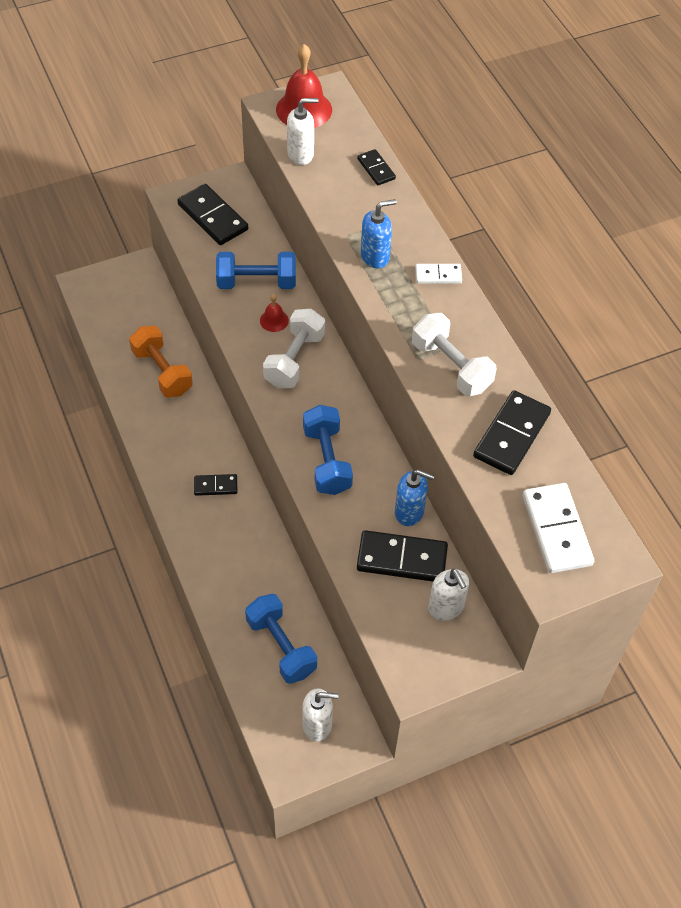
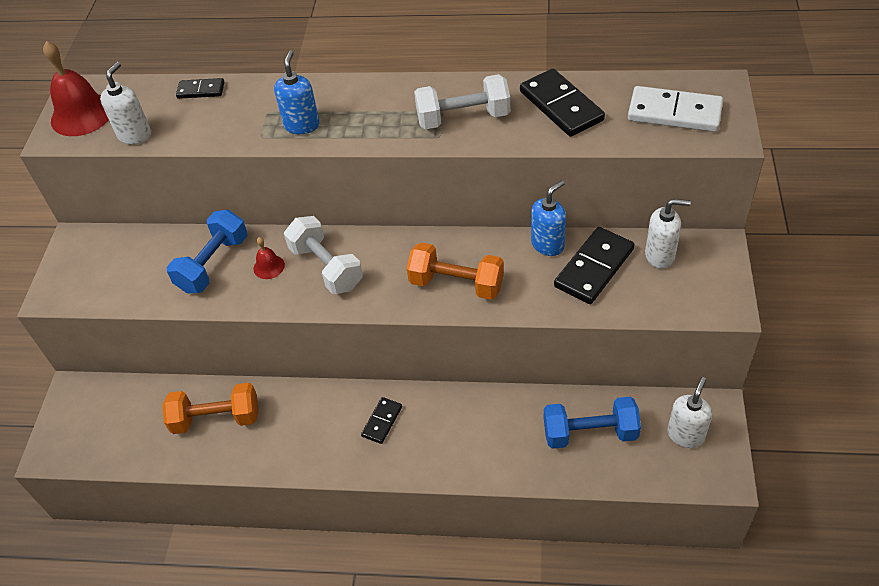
camera: 55 degrees left, 5 degrees down
(212, 217) = (104, 271): black domino -> none
(327, 460) = (456, 284): blue dumbbell -> orange dumbbell
(438, 275) = (356, 92): white domino -> none

